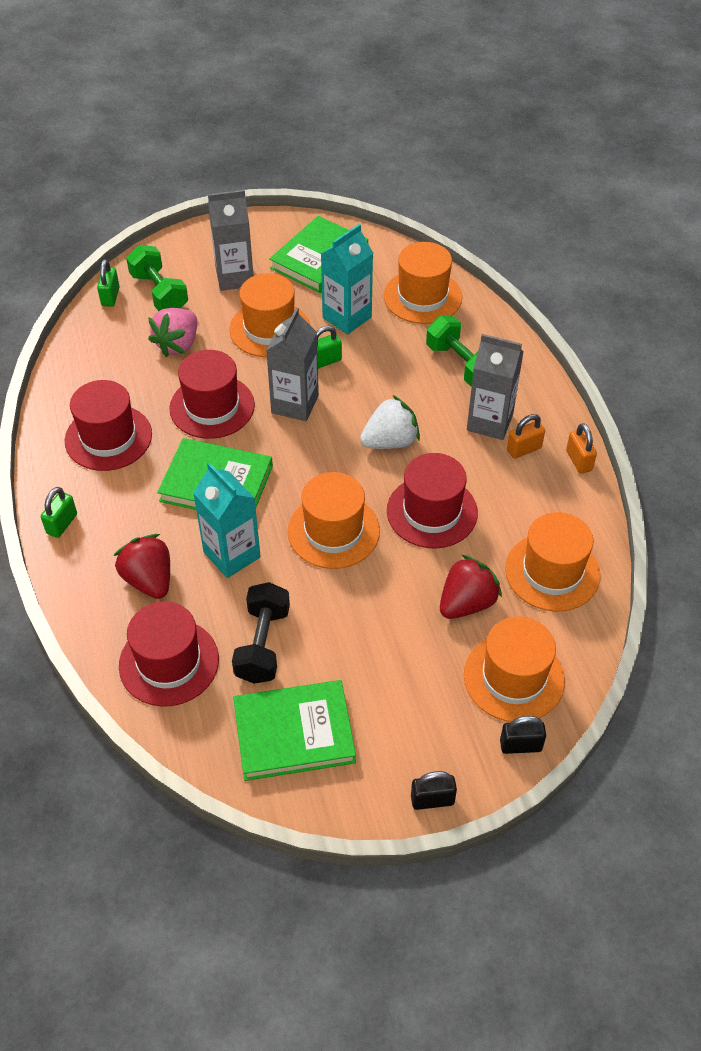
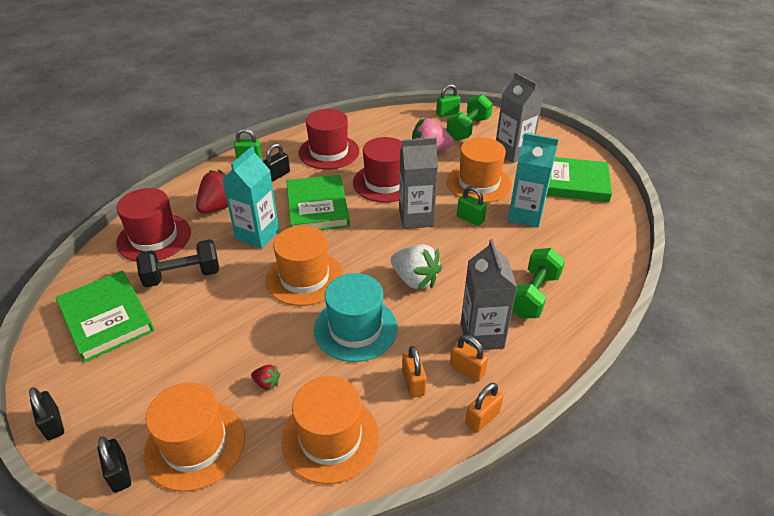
camera: 65 degrees right, 10 degrees down
(122, 503) = (278, 175): none -> black padlock
(422, 296) = (589, 248): orange hat -> none
(432, 512) = (355, 328): red hat -> turquoise hat
(466, 603) = (267, 383): red strawberry -> red strawberry, size x0.47
(520, 492) = (413, 383): none -> orange padlock

